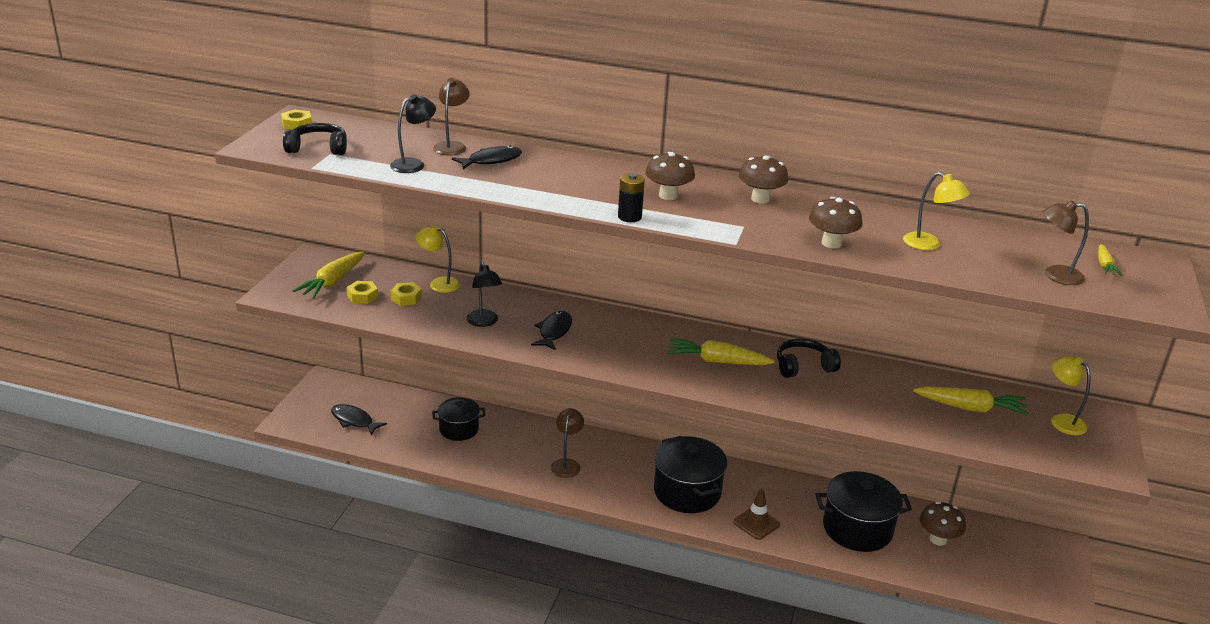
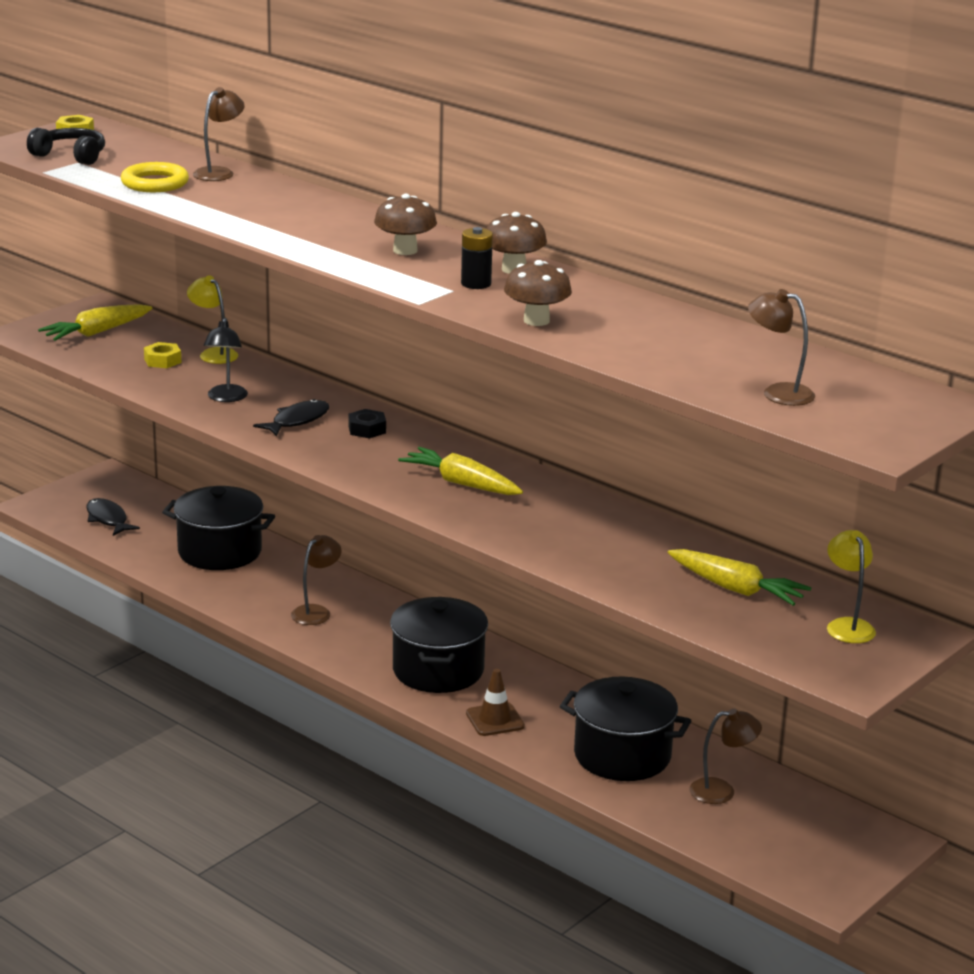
camera: 25 degrees right, 5 degrees down
(362, 296) = (116, 351): yellow nut -> none
(413, 164) = (155, 183): black lamp -> yellow ring
(459, 429) = (220, 552): black pot -> black pot, size x1.63
(491, 161) = (245, 191): black fish -> none
(609, 328) = (367, 429): none -> black nut
(629, 217) = (330, 262): black battery -> black battery (476, 284)
(803, 366) = (565, 508): black headphones -> none
(929, 245) = (659, 341): yellow lamp -> none
(938, 539) = (722, 791): brown mushroom -> brown lamp
(1104, 265) = (864, 395): yellow carrot -> none

